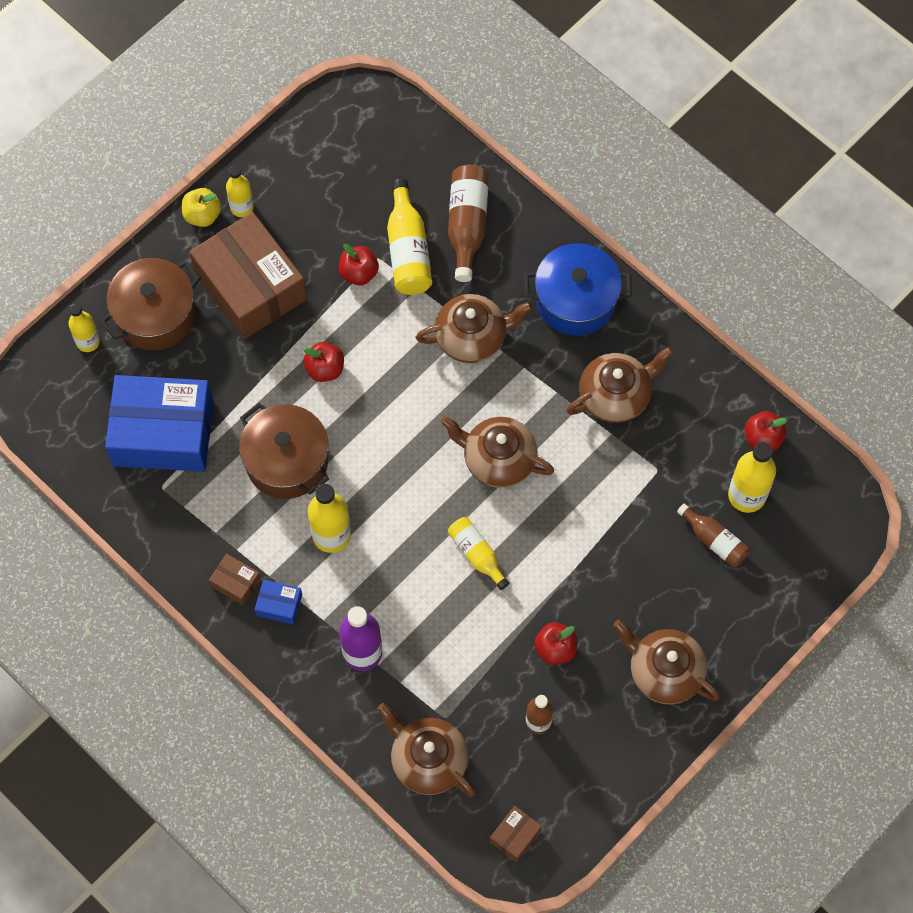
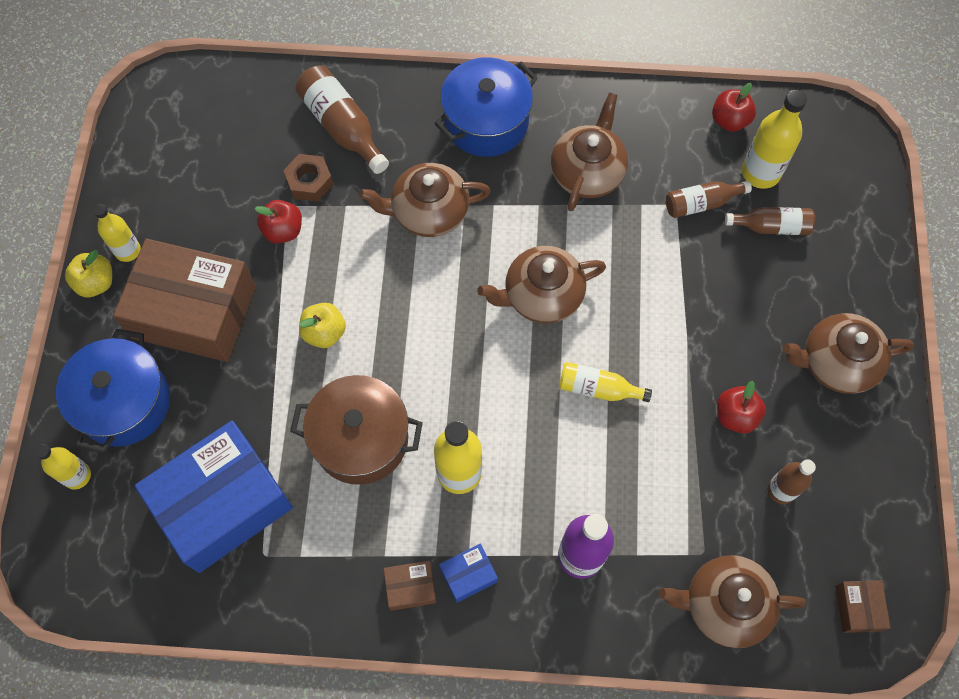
camera: 40 degrees left, 0 degrees up
(155, 315) = (124, 402): brown pot -> blue pot
(325, 369) = (324, 333): red apple -> yellow apple
(408, 250) = (309, 182): yellow bottle -> brown nut
(472, 337) = (428, 212): brown teapot -> brown teapot turned 135 degrees counterclockwise
(678, 483) = (701, 203): none -> brown bottle

